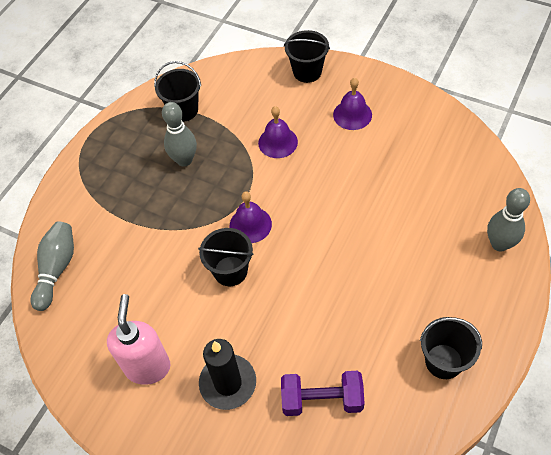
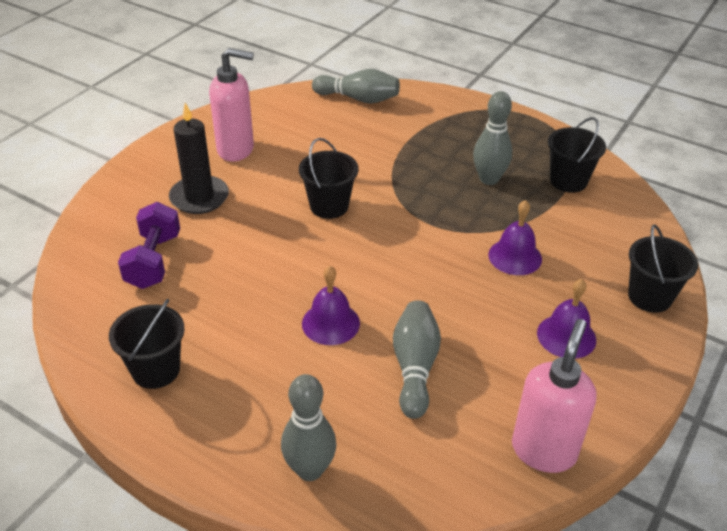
camera: 90 degrees right, 15 degrees down
(250, 224) = (388, 224): purple bell -> purple bell (330, 323)
(399, 195) = (415, 367): none -> grey bowling pin
(448, 127) = (544, 450): none -> pink soap dispenser

